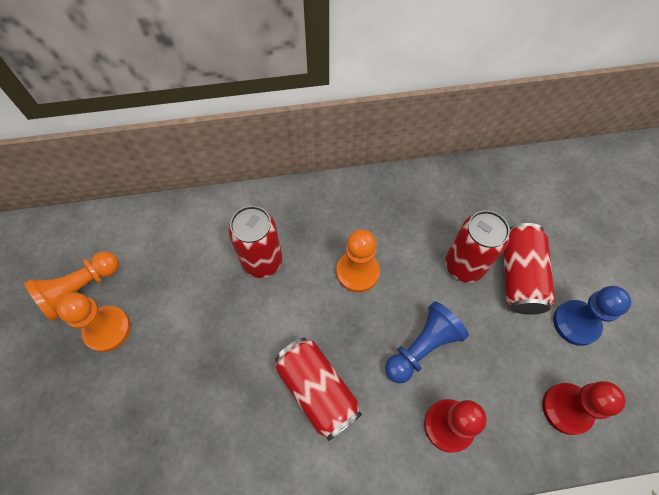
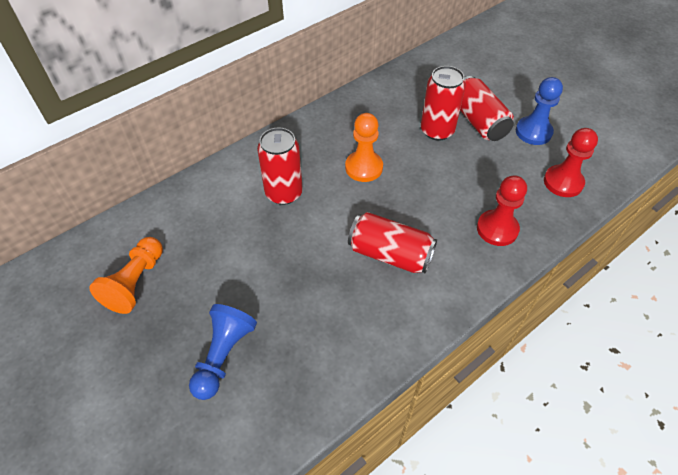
camera: 30 degrees left, 10 degrees down
(107, 329) = (184, 298): orange pawn -> none
(422, 347) = (445, 192): blue pawn -> blue pawn (223, 355)

